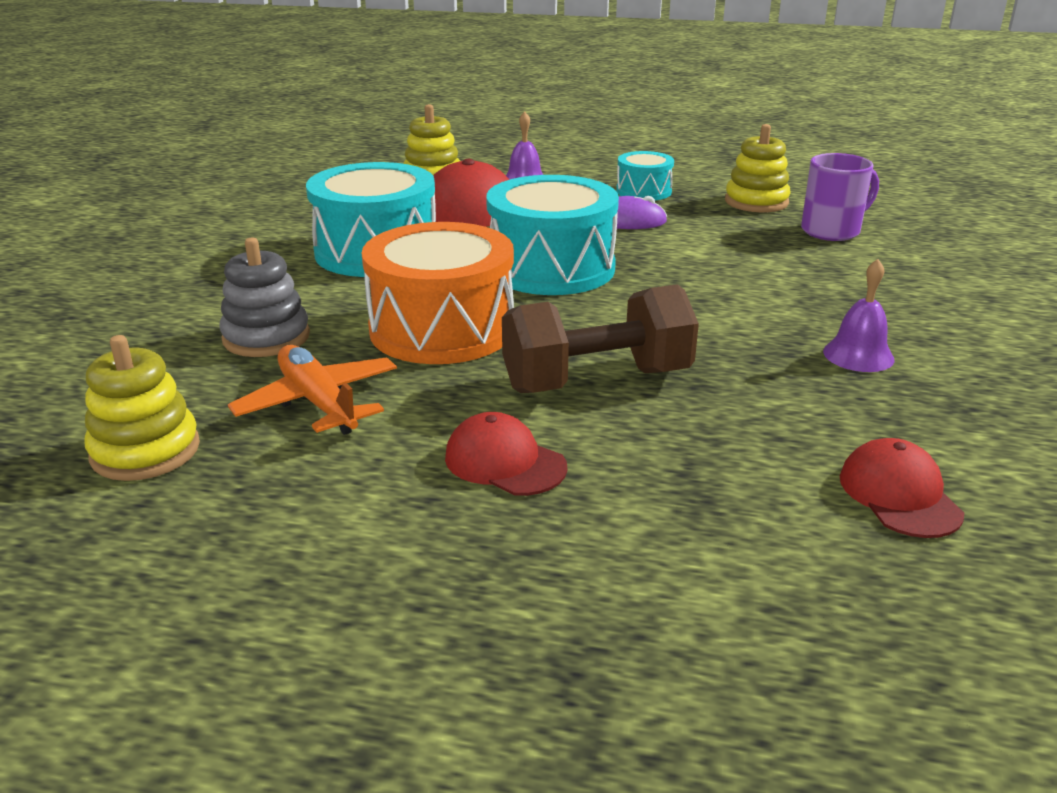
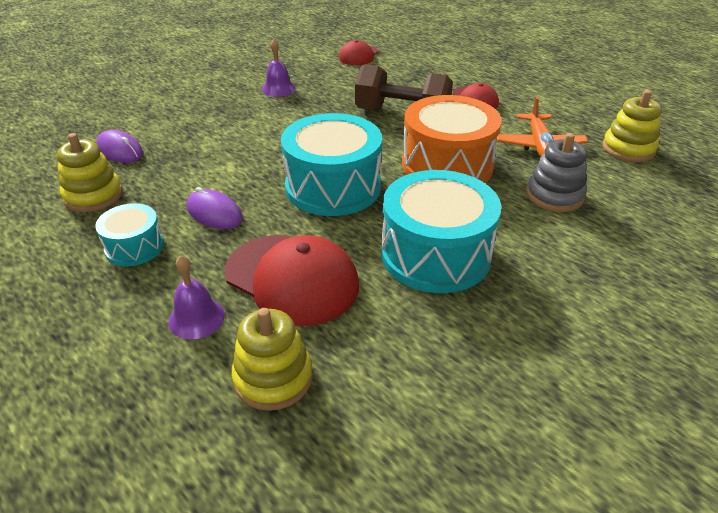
camera: 145 degrees left, 10 degrees up
(832, 231) = (120, 150): purple mug -> purple mouse

